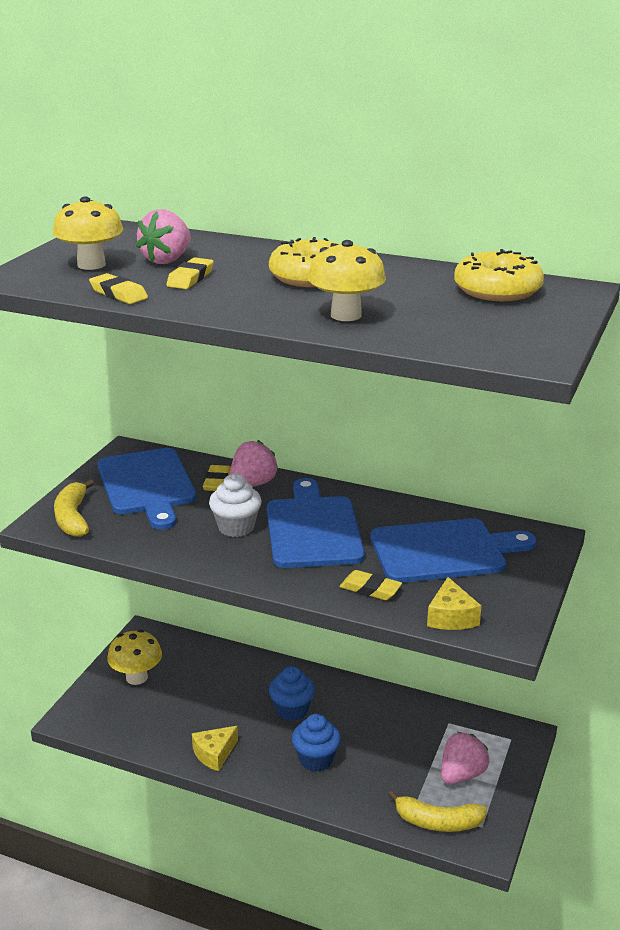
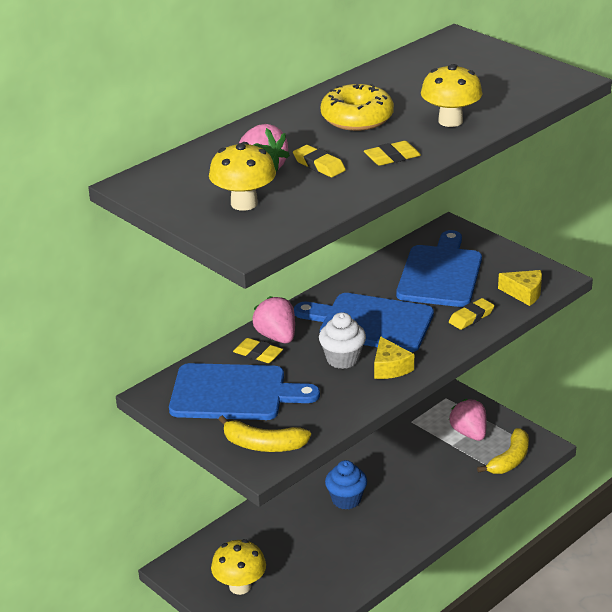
camera: 65 degrees left, 5 degrees up
(118, 294) = (333, 200): yellow eraser -> yellow eraser (392, 157)
(214, 754) = (373, 558): yellow cheese -> yellow cheese (390, 368)
(316, 759) = (412, 502): blue cupcake -> none
(497, 290) = (439, 62): yellow donut -> none

